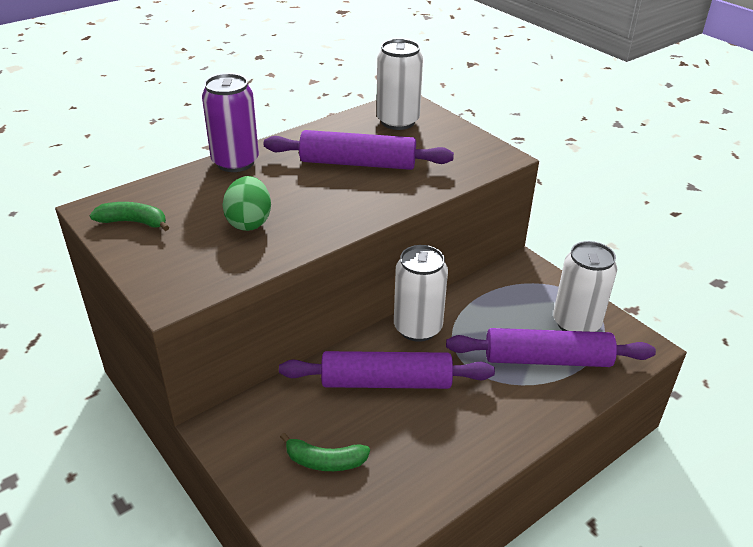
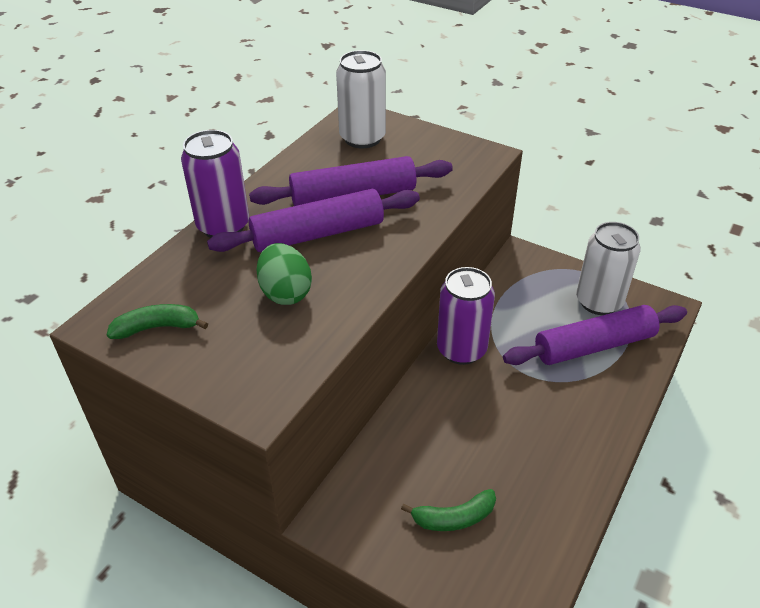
camera: 20 degrees left, 5 degrees up
(386, 382) = (464, 415): purple rolling pin -> purple rolling pin (318, 234)
(417, 328) = (461, 349): white can -> purple can

